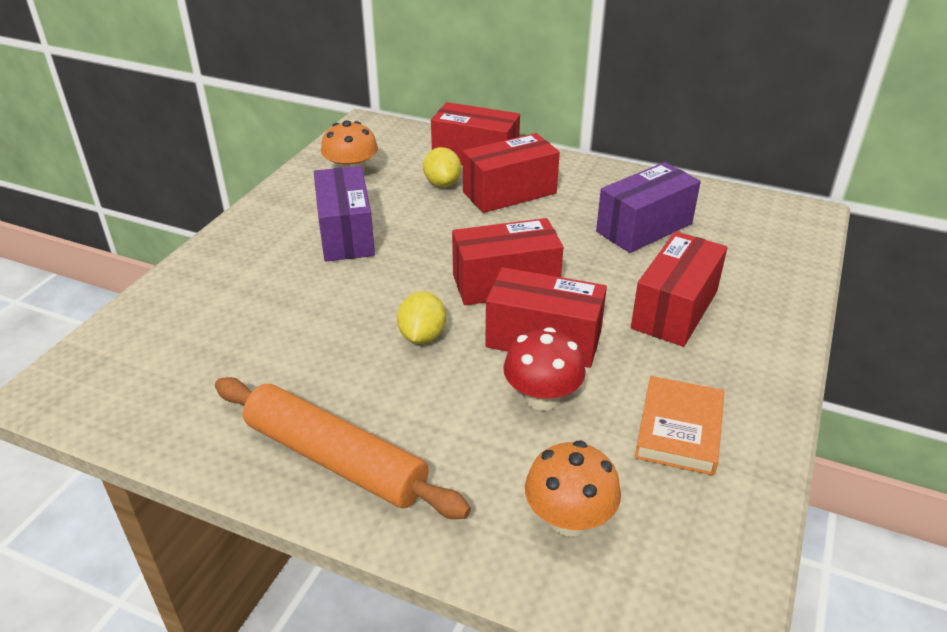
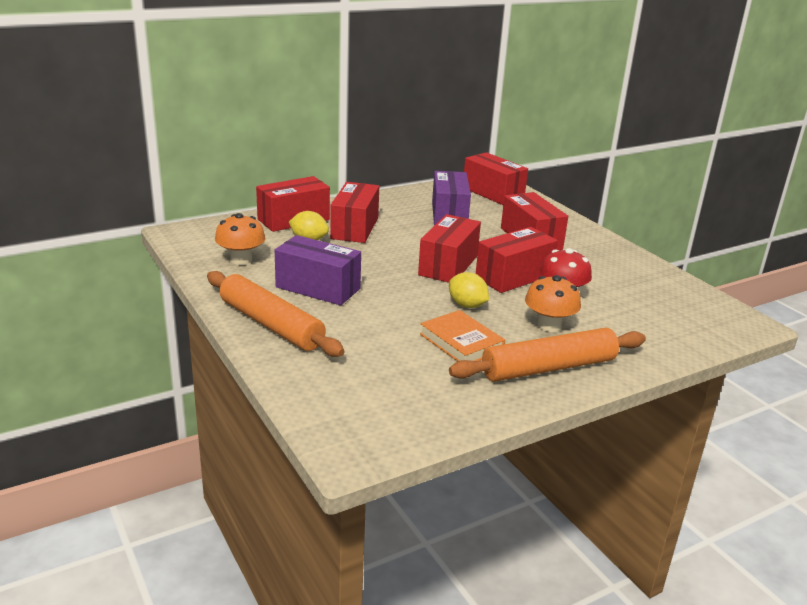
camera: 55 degrees left, 10 degrees down
(244, 244) = (271, 324): none -> orange rolling pin
(569, 519) = (656, 325): orange mushroom -> orange mushroom (549, 325)
(679, 430) = (621, 276): orange book -> orange book (461, 342)
(762, 229) = (493, 193): none -> red box

